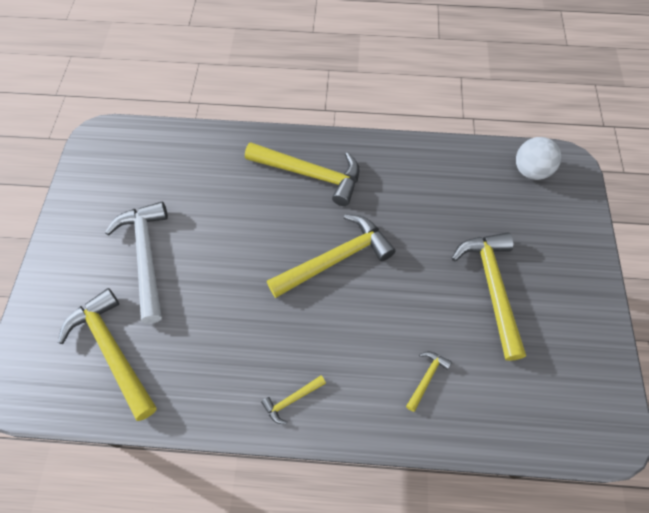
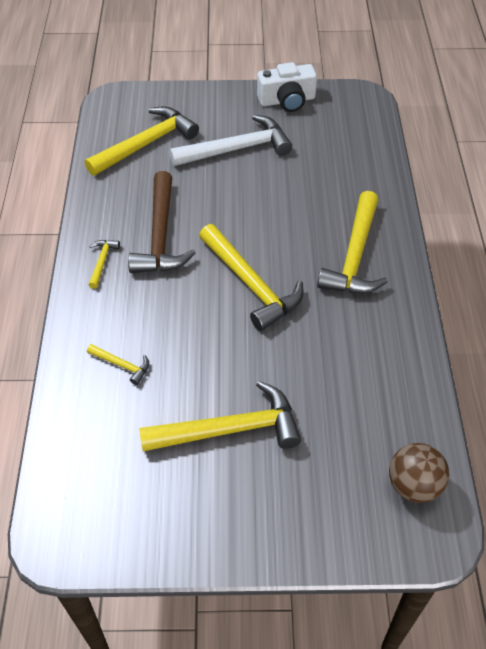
camera: 85 degrees right, 10 degrees down
(82, 203) = (287, 100): none -> white camera
(261, 338) = (160, 235): none -> brown hammer
(292, 400) = (102, 262): yellow hammer -> yellow hammer turned 45 degrees clockwise
(530, 171) = (413, 485): white ball -> brown ball

